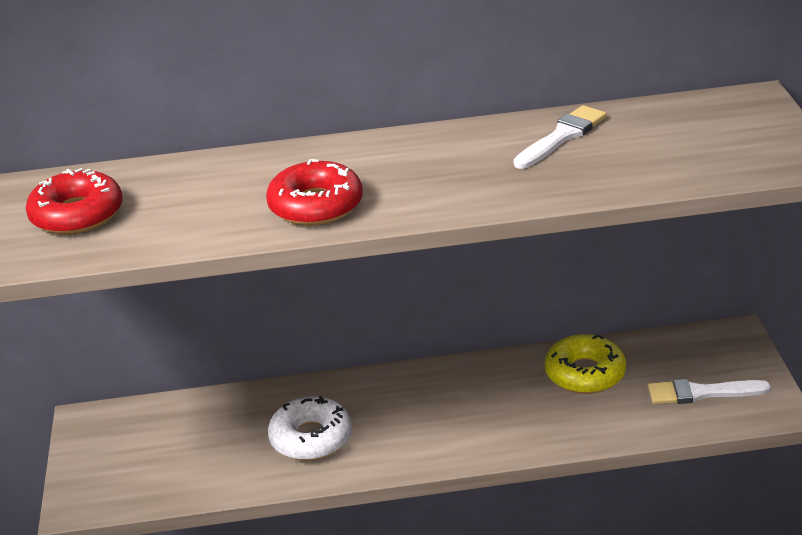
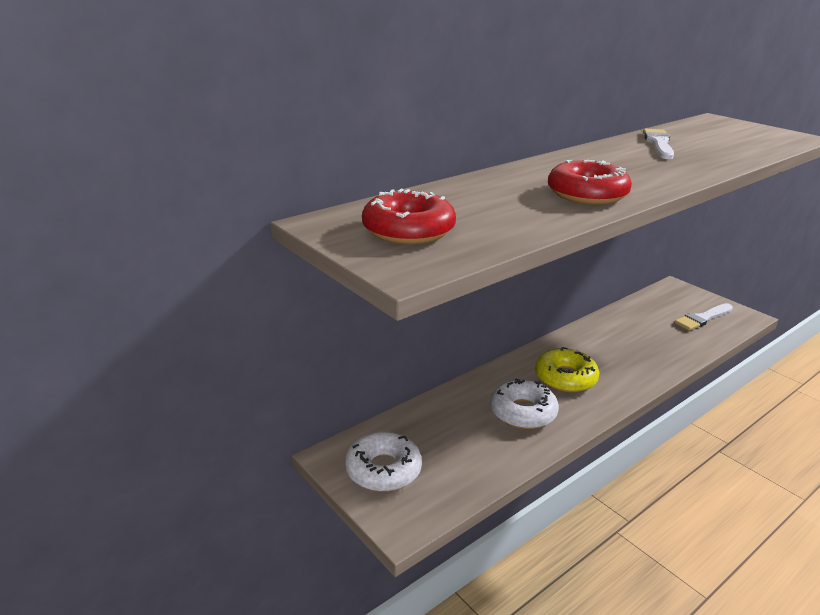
camera: 35 degrees left, 5 degrees down
(114, 449) = (383, 470): none -> white donut
(585, 373) = (632, 325): yellow donut -> yellow donut (565, 378)

